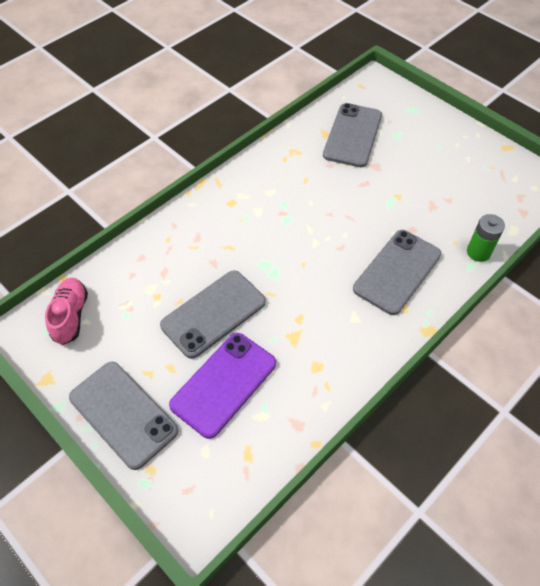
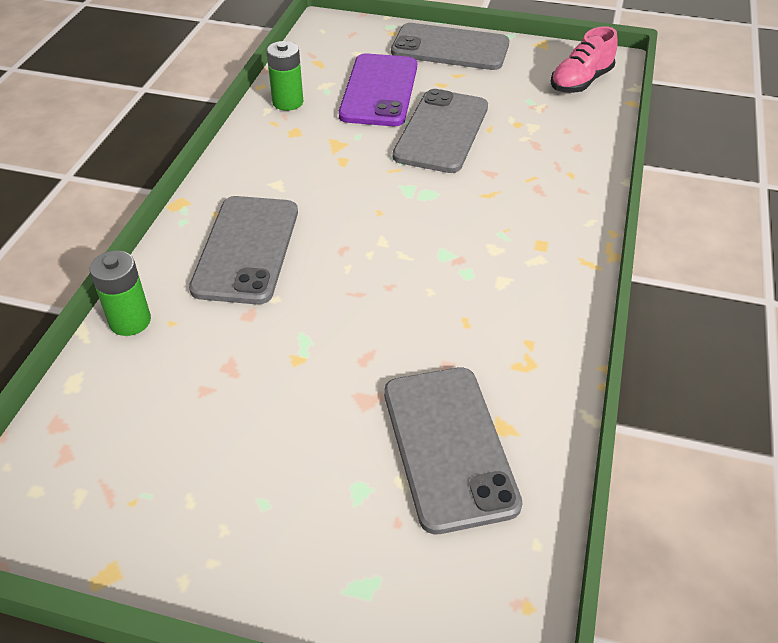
camera: 150 degrees right, 10 degrees down
(71, 316) = (581, 82): pink shoe -> pink shoe turned 75 degrees clockwise
(304, 406) = (288, 102): none -> green battery

